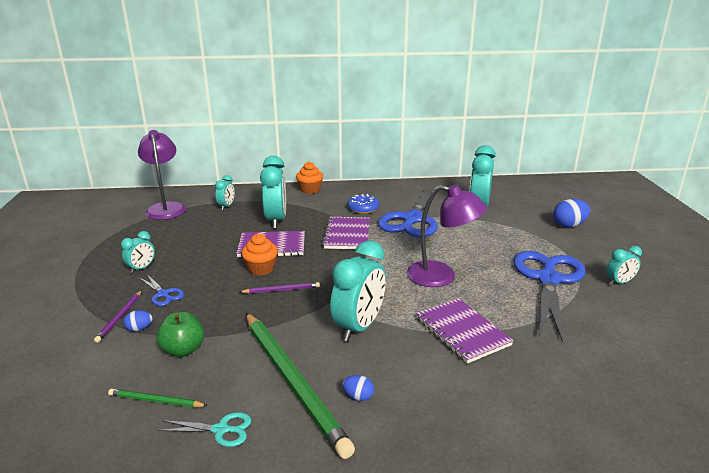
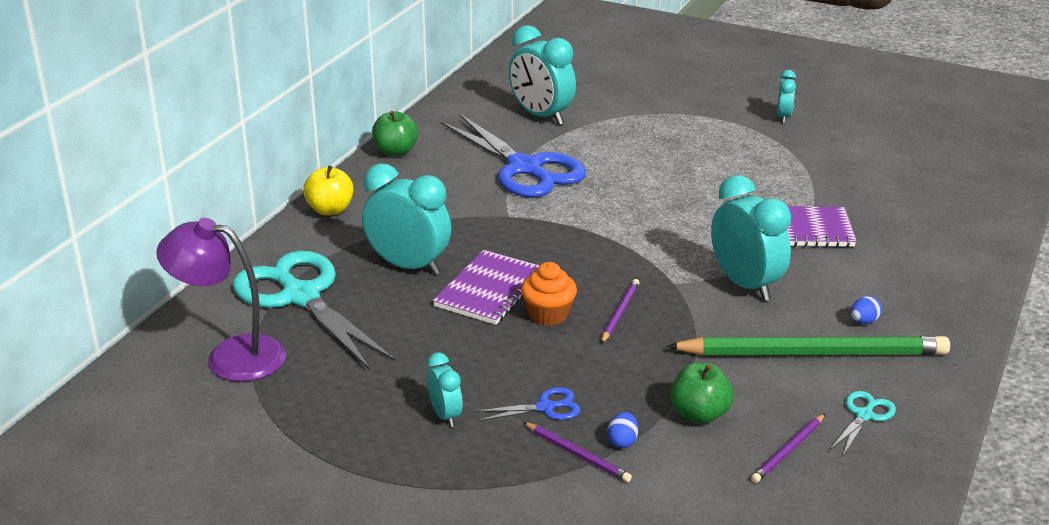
camera: 60 degrees left, 5 degrees up
(156, 401) = (788, 450): green pencil -> purple pencil
(226, 206) = (301, 296): turquoise clock -> turquoise scissors
(310, 190) = (330, 210): orange cupcake -> yellow apple
(347, 235) = (517, 225): purple notebook -> none
(363, 209) = (451, 190): blue donut -> none
(384, 186) = (395, 151): none -> green apple
(441, 276) = (685, 201): purple lamp -> none
(548, 280) = (746, 147): blue scissors -> none
(569, 225) = (646, 87): blue egg -> none

